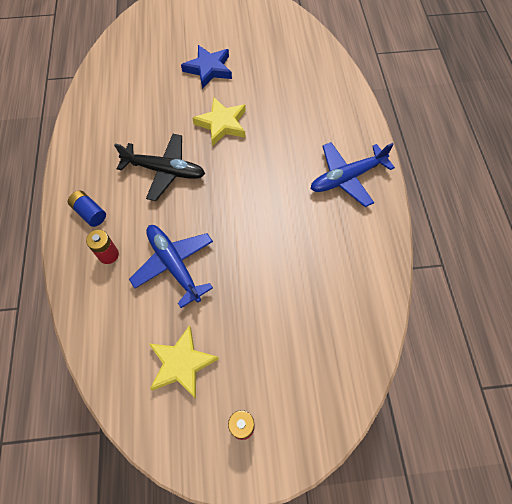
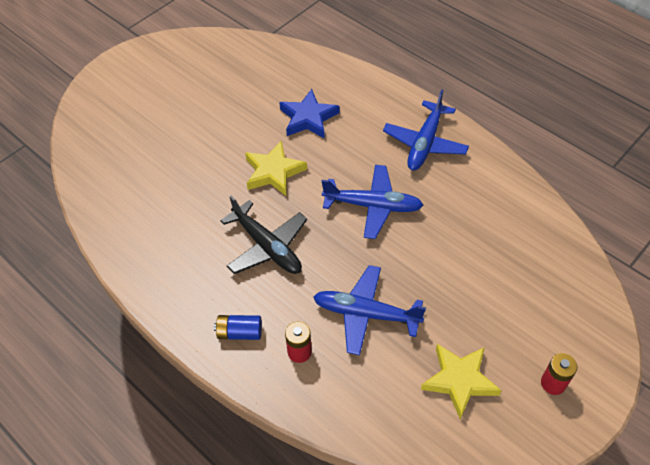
camera: 40 degrees left, 10 degrees down
(164, 170) = (267, 246): black plane -> black plane turned 75 degrees clockwise
(209, 69) = (206, 134): blue star -> blue star (308, 118)
(260, 195) = (372, 206): none -> blue plane

